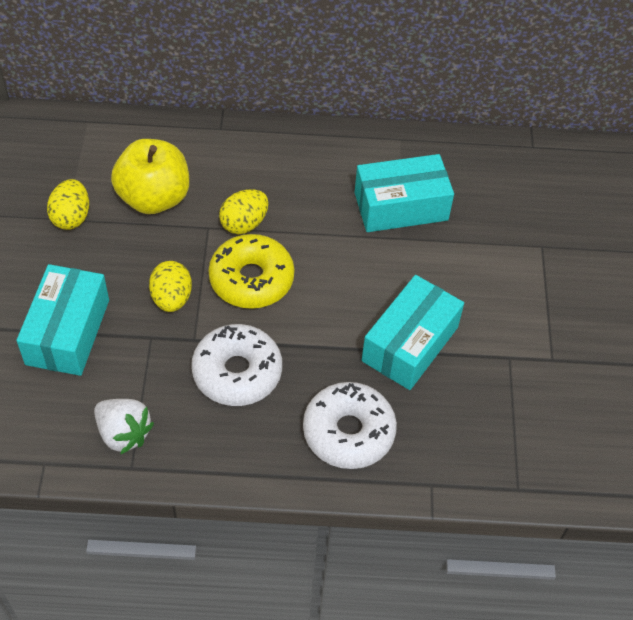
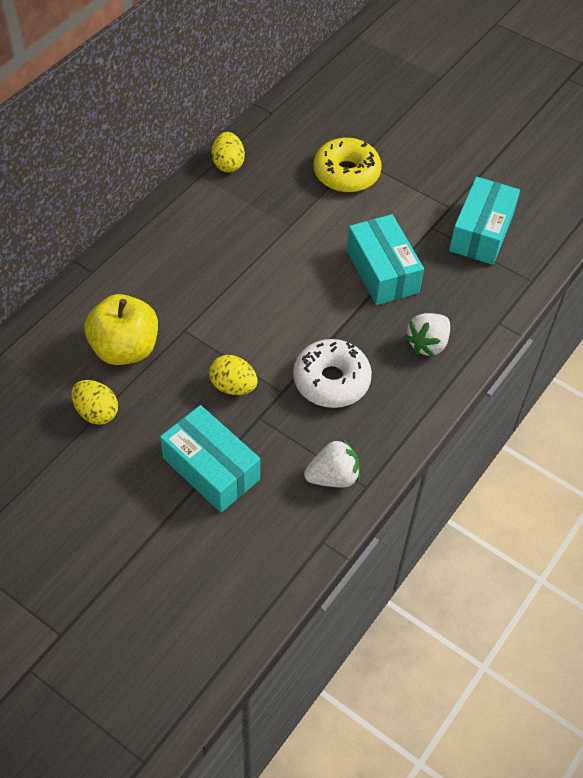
camera: 55 degrees left, 0 degrees up
(244, 224) = (200, 306): yellow egg -> yellow egg (228, 164)
(251, 279) = (255, 329): yellow donut -> yellow donut (346, 173)
(348, 432) = (427, 344): white donut -> white strawberry
(401, 206) = (262, 210): turquoise box -> turquoise box (481, 232)

